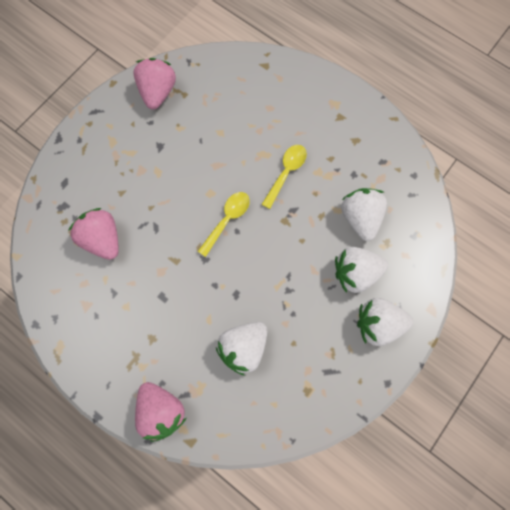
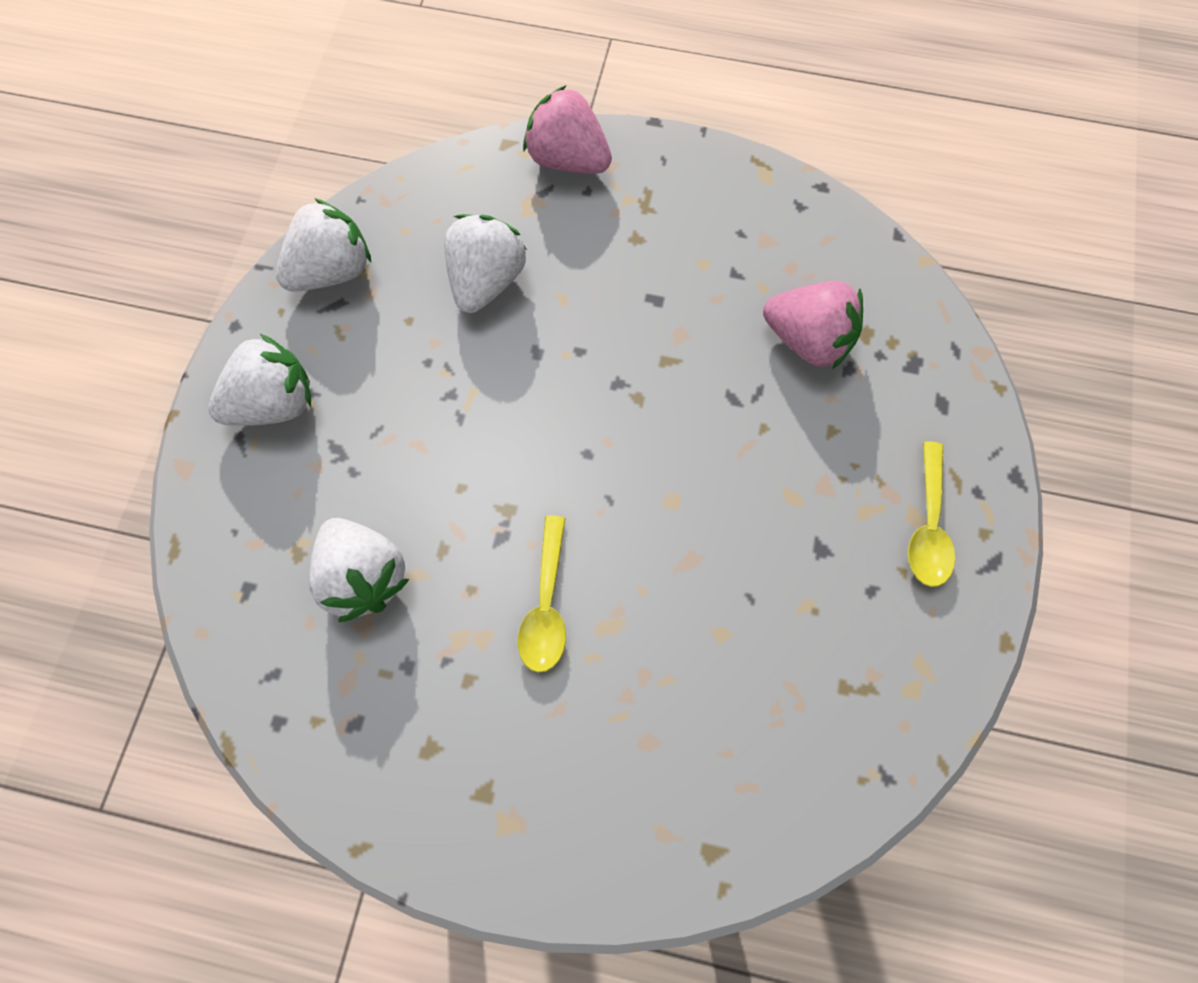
camera: 155 degrees right, 5 degrees down
(158, 92) = (901, 664): pink strawberry -> none
(227, 220) = (614, 464): yellow spoon -> yellow spoon (928, 526)
(355, 273) = (340, 471): white strawberry -> white strawberry (332, 271)

